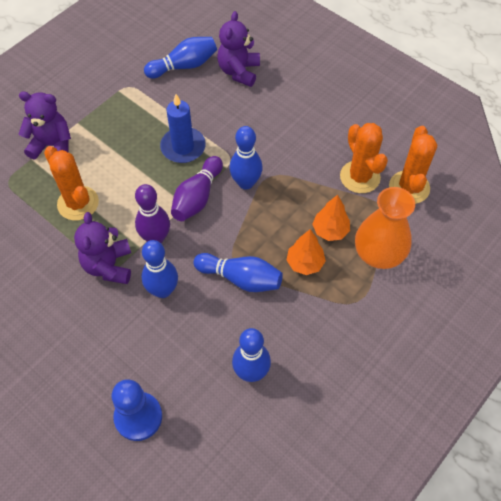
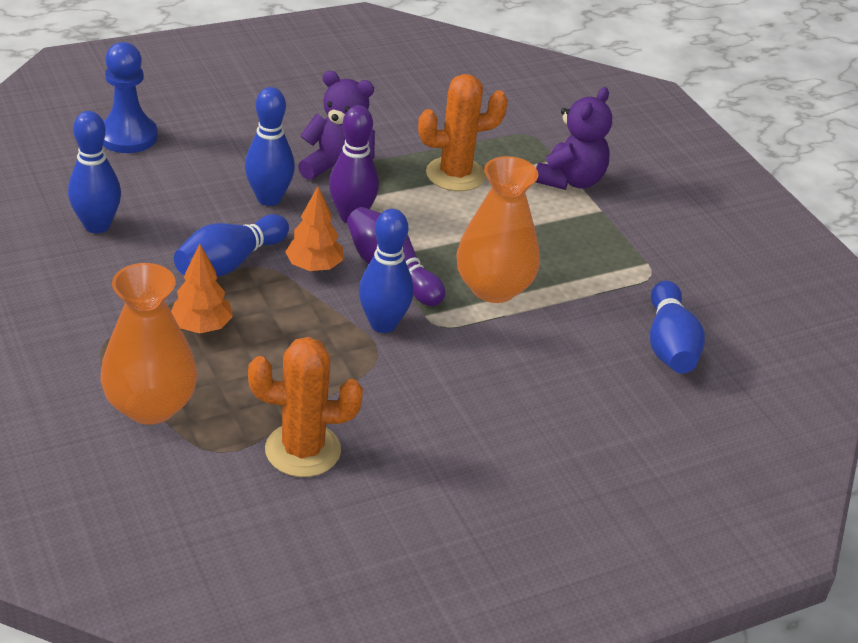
camera: 110 degrees right, 20 degrees down
(183, 147) = (493, 288): blue candle -> orange vase
(239, 71) = (625, 402): purple teddy bear -> none
(330, 230) = (232, 374): orange tree -> orange tree (314, 267)
(409, 187) = (237, 500): orange cactus -> none

